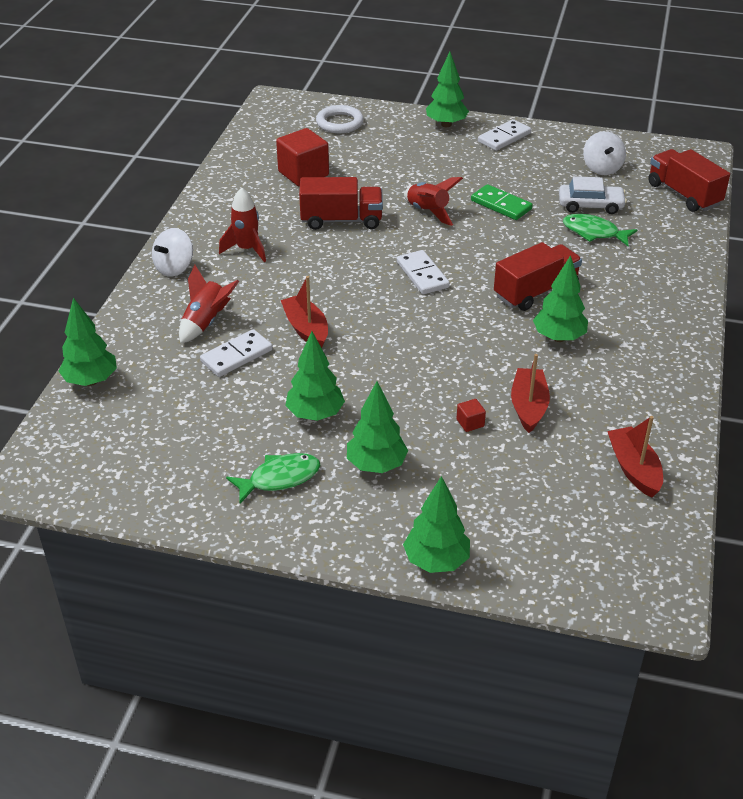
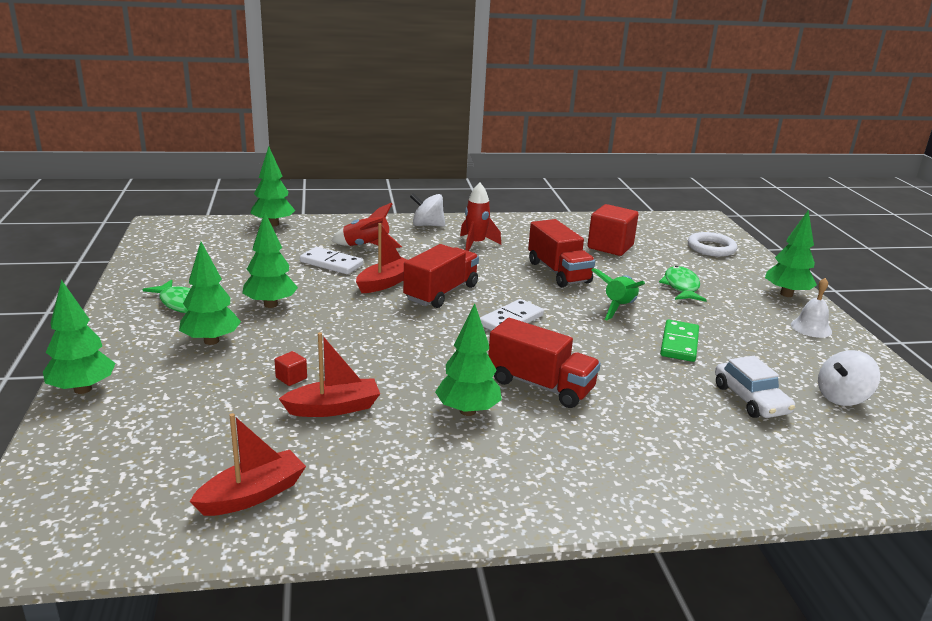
camera: 65 degrees right, 15 degrees down
(428, 212) = (619, 308): red rocket -> green rocket
(504, 137) = (811, 328): white domino -> white bell
(594, 232) = (696, 409): green fish -> green fish (681, 286)
(683, 194) = (872, 470): red truck -> red truck (441, 293)

